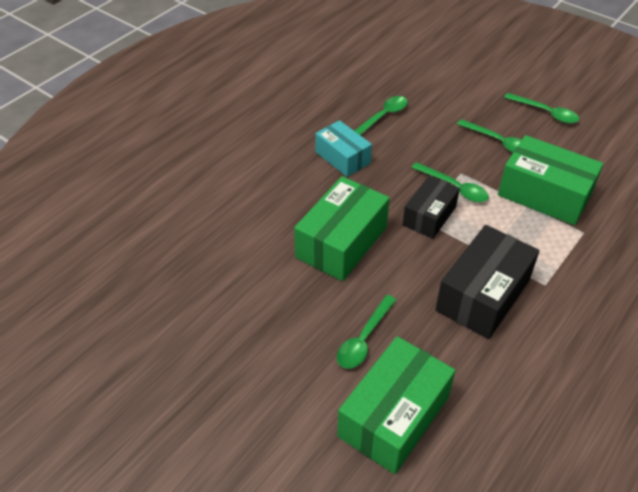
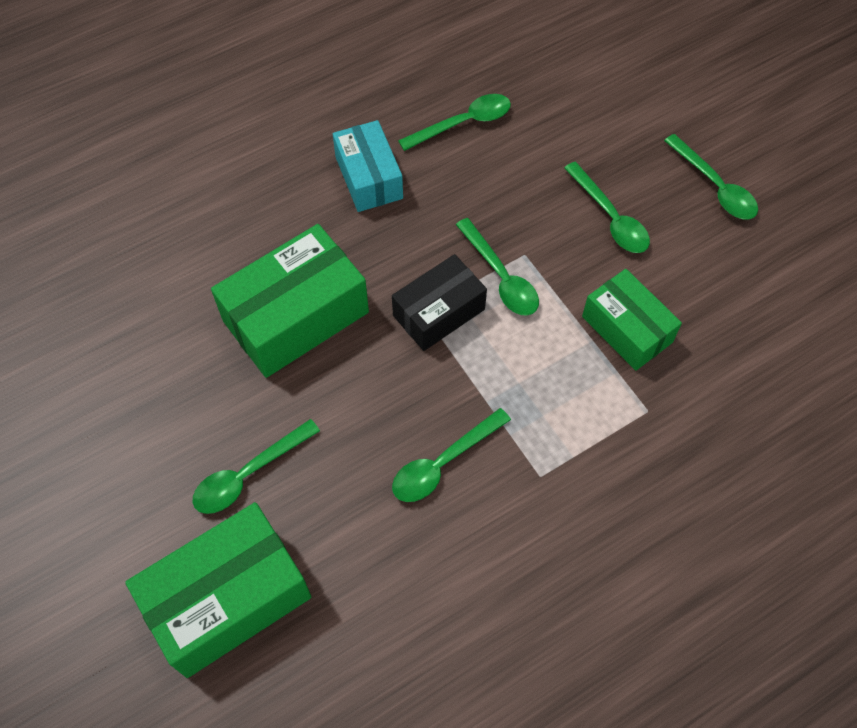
camera: 20 degrees right, 15 degrees up
(483, 295) = (443, 463): black box -> green spoon
(544, 194) = (627, 329): green box -> green box, size x0.63

